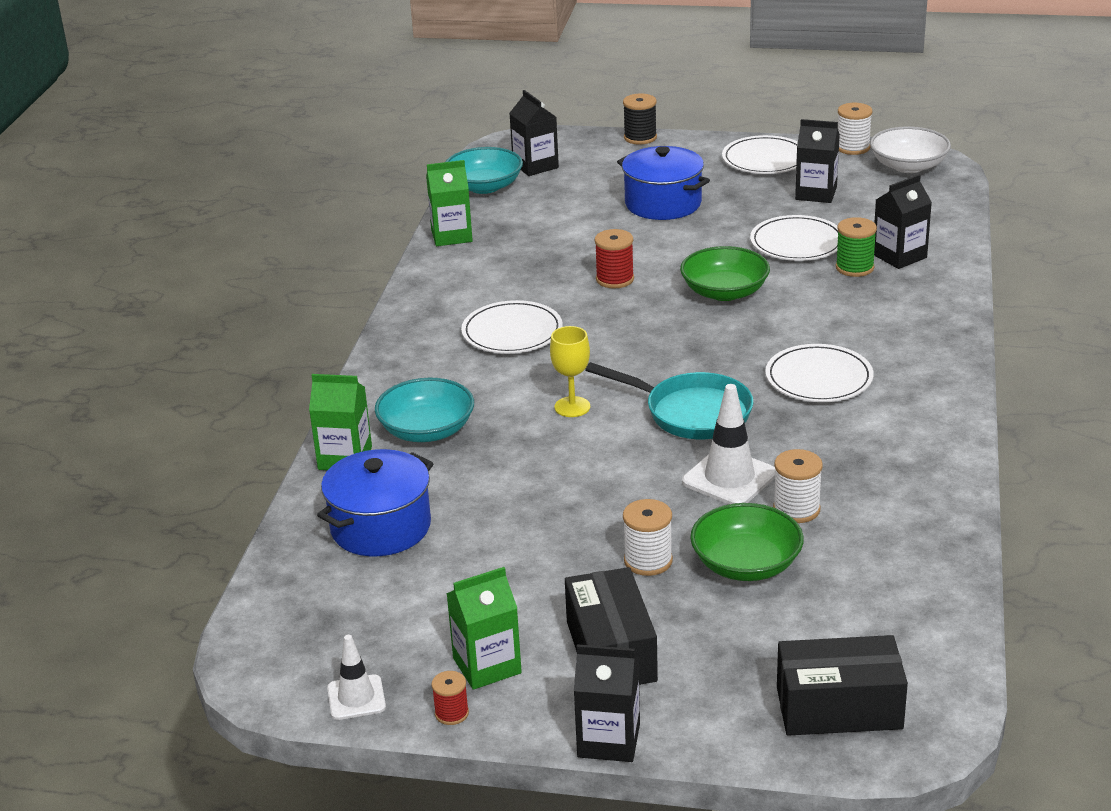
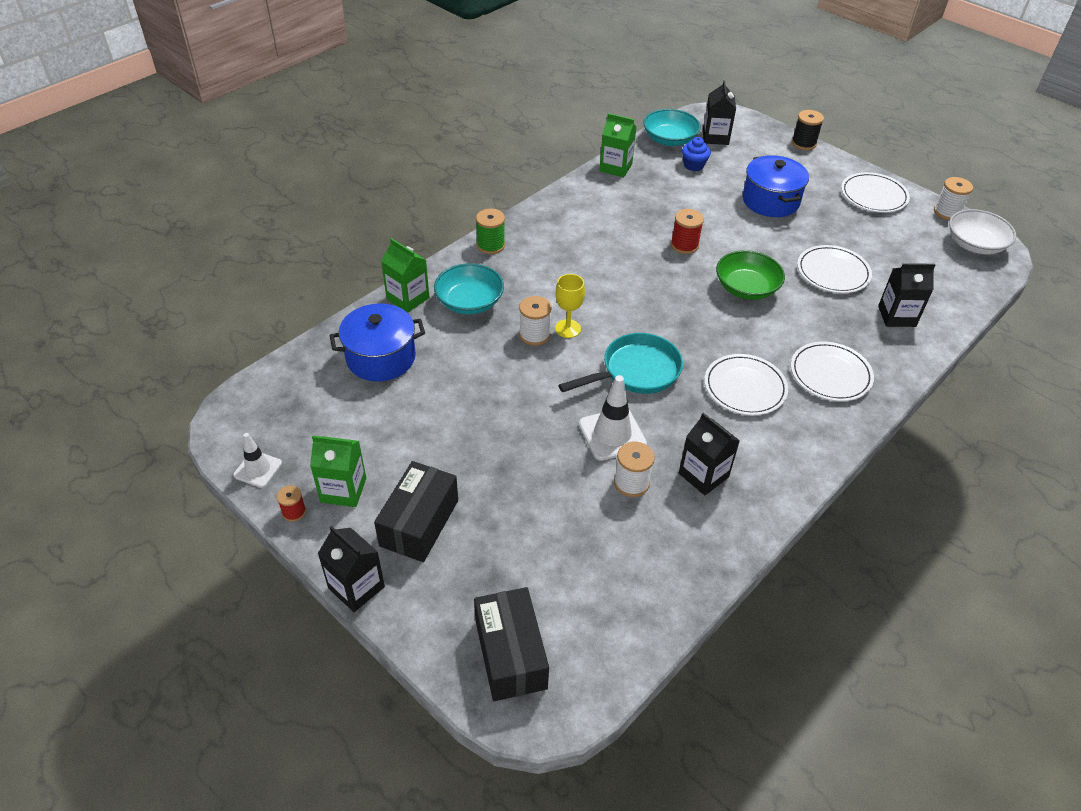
camera: 30 degrees right, 15 degrees up
(512, 332) = (584, 255): white plate -> white plate (830, 374)
(540, 201) = (693, 165): none -> blue cupcake
(648, 561) = (503, 469): white spool -> white spool (534, 335)
(691, 413) = (636, 371): turquoise pan -> turquoise pan turned 90 degrees counterclockwise
(746, 564) = (559, 506): green bowl -> none
(816, 193) = (884, 238): black carton -> black carton (703, 475)
(839, 708) = (510, 654): black box -> black box turned 45 degrees clockwise
(854, 268) = (854, 311): green spool -> green spool (491, 245)

